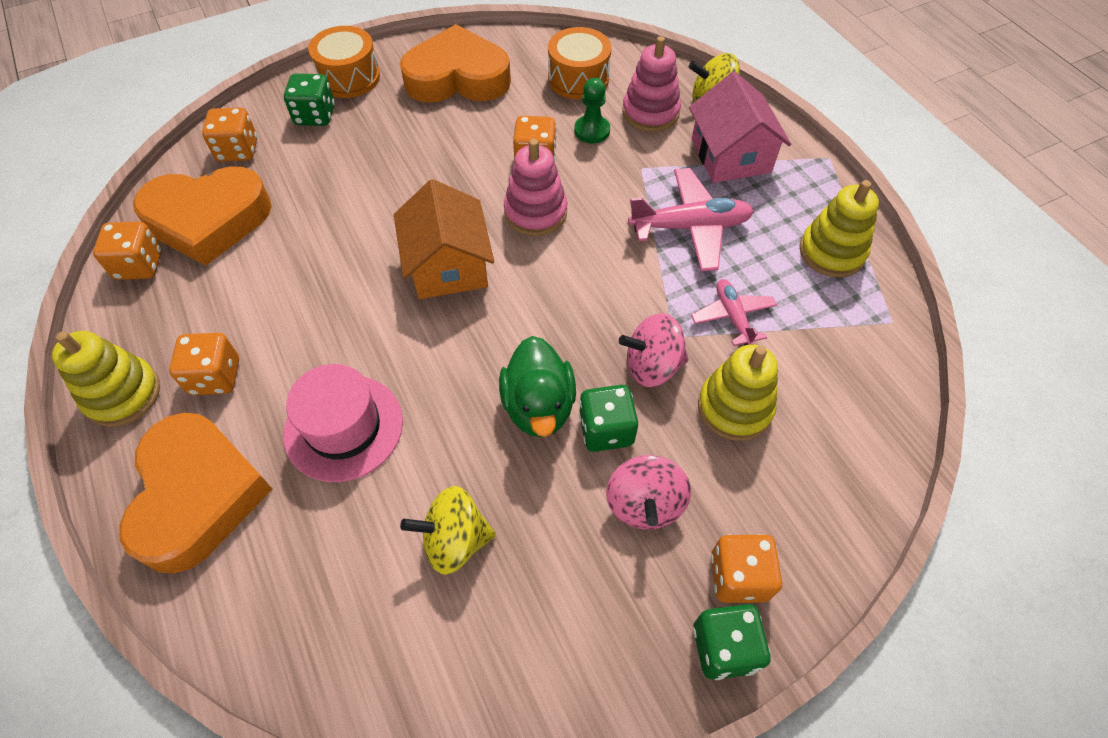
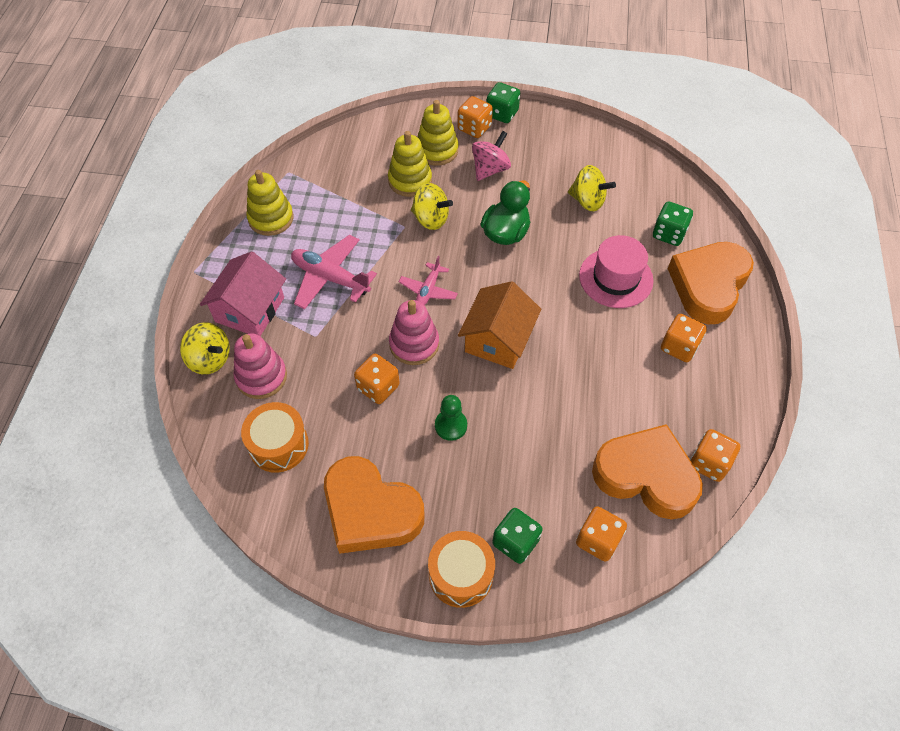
camera: 145 degrees left, 0 degrees up
(123, 394) = (739, 367): yellow stacking toy -> yellow stacking toy (437, 150)
(592, 131) = (317, 387): green pawn -> green pawn (451, 425)
(606, 430) = (481, 205): green dice -> green dice (669, 234)
(652, 366) = (431, 219): pink spinning top -> yellow spinning top
(732, 316) = (364, 218): pink plane -> pink plane (428, 290)

